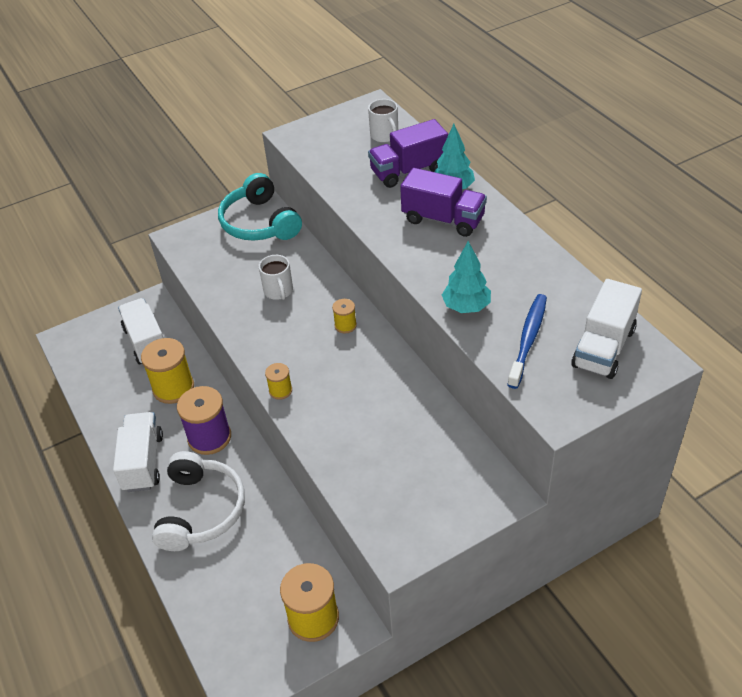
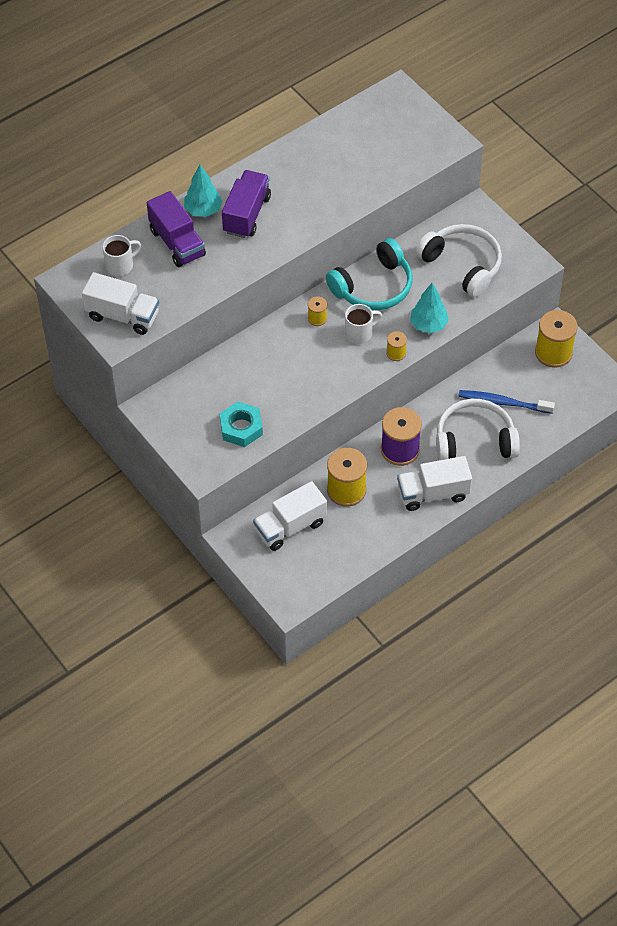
camera: 100 degrees left, 10 degrees up
(218, 263) = (241, 428): none -> turquoise nut
(259, 223) = (179, 404): turquoise headphones -> turquoise headphones (373, 287)
(278, 291) = (277, 373): white mug -> white mug (359, 333)
(407, 469) = (462, 265): none -> white headphones
(466, 307) = (353, 195): turquoise tree -> turquoise tree (428, 325)
(528, 339) = (383, 158): blue toothbrush -> blue toothbrush (503, 402)
(603, 348) = (387, 118): white truck -> white truck (122, 316)

